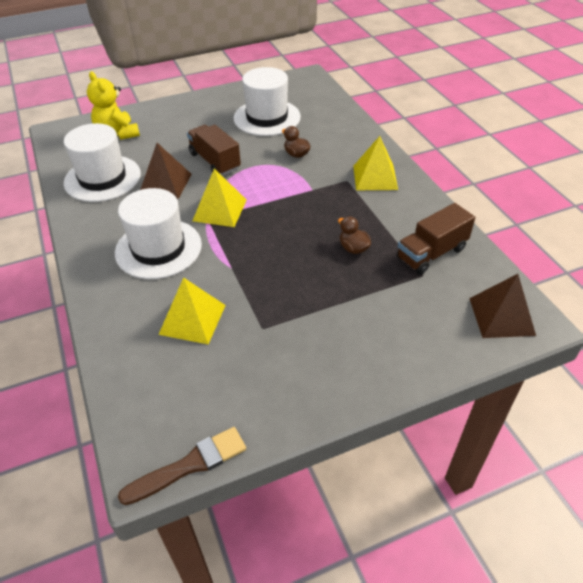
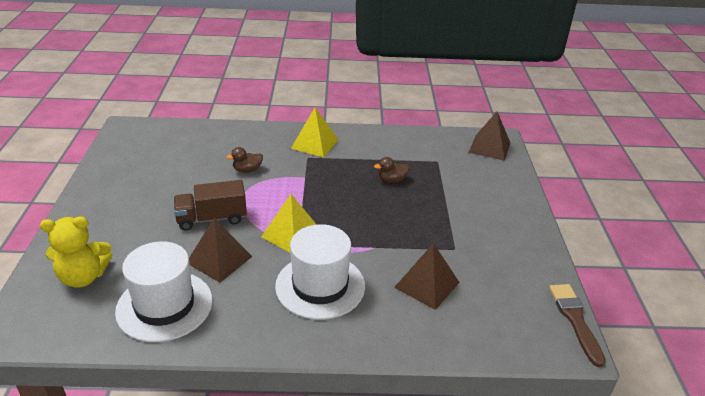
camera: 70 degrees left, 10 degrees down
(192, 319) = (427, 284): yellow pyramid -> brown pyramid
(267, 117) = (170, 169): white hat -> none
(431, 253) = (418, 150): brown truck -> none

